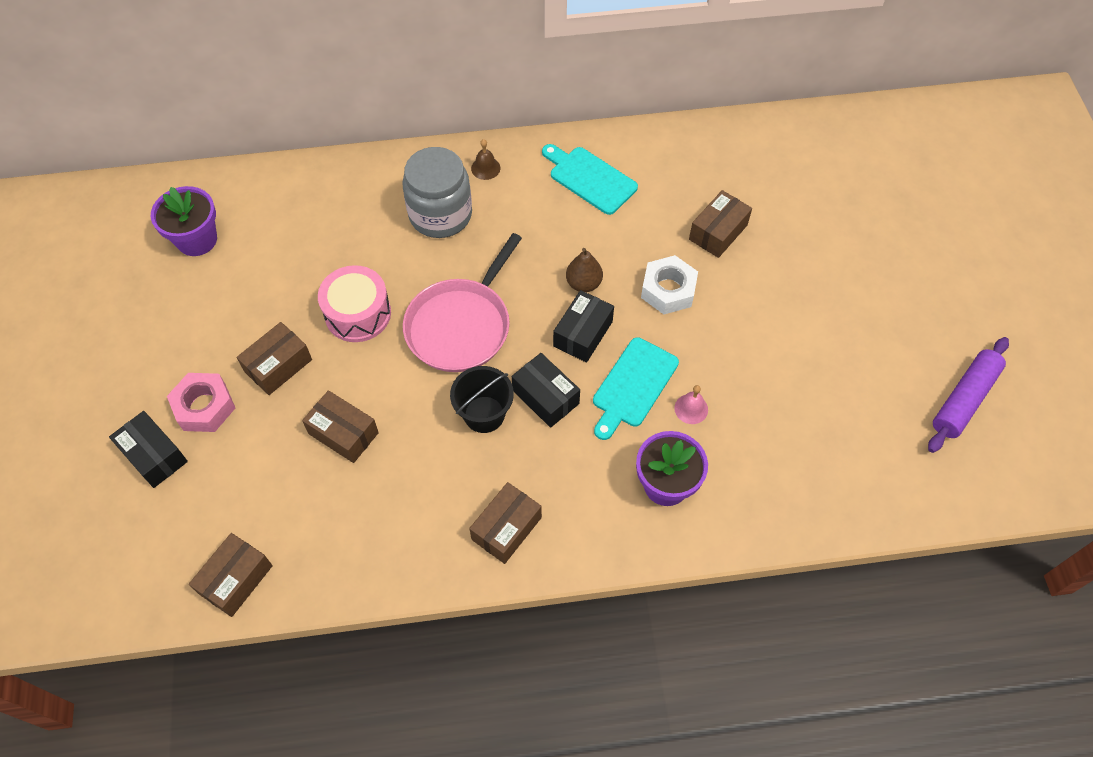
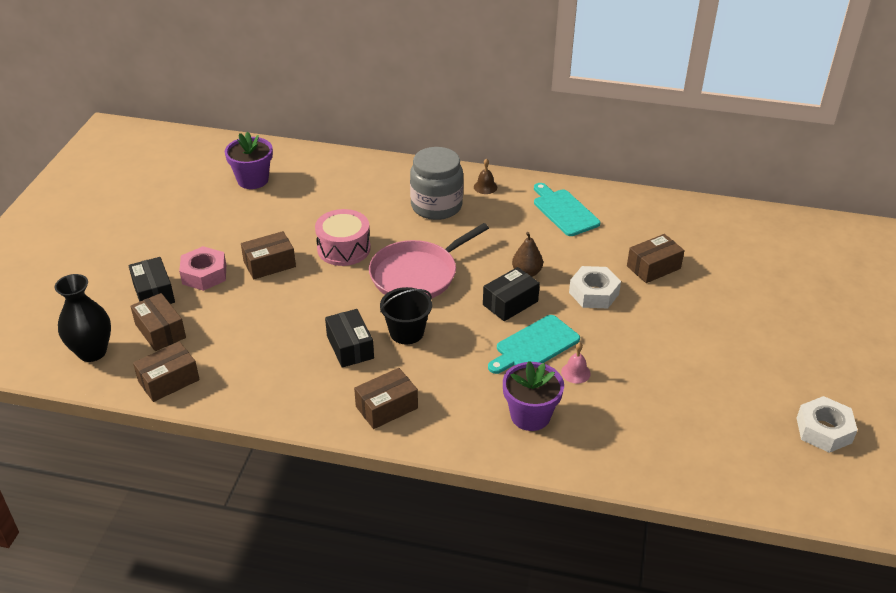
camera: 20 degrees right, 20 degrees down
(120, 570) = (92, 352): none -> black vase
(343, 433) = (294, 316): brown box -> brown box (160, 331)
(545, 397) = (460, 334): black box -> black box (350, 347)
(964, 399) = (823, 430): purple rolling pin -> white nut

